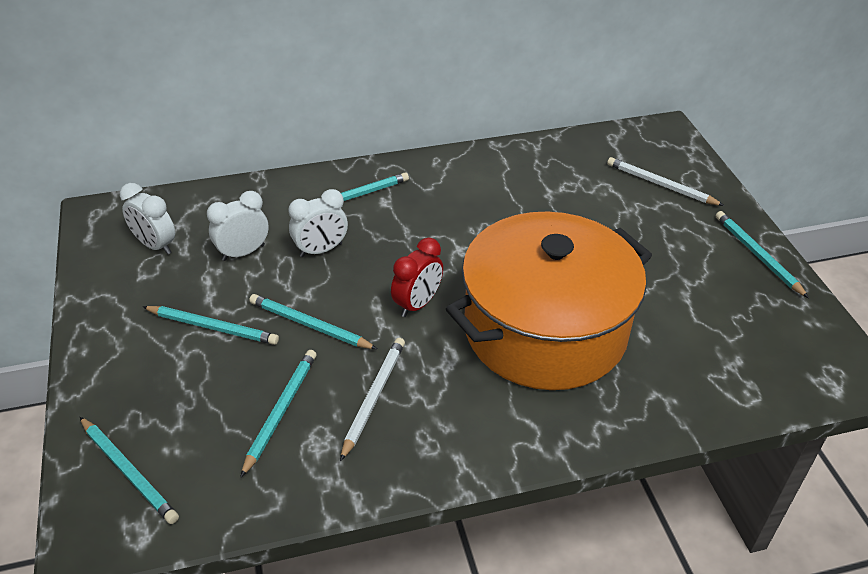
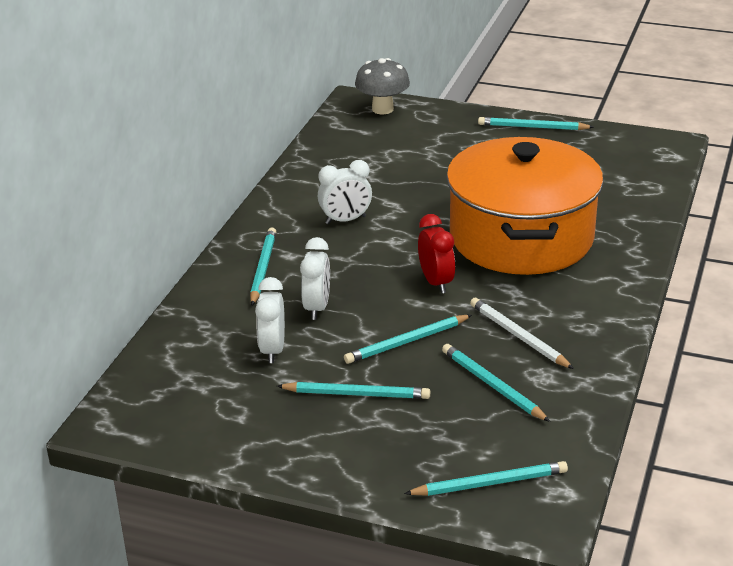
camera: 55 degrees left, 10 degrees down
(155, 245) = (203, 398): white clock -> white clock (345, 220)
(213, 327) = (356, 394): turquoise pencil -> turquoise pencil turned 45 degrees clockwise
(660, 185) = (417, 129): white pencil -> none
(670, 150) = (382, 109): none -> grey mushroom

